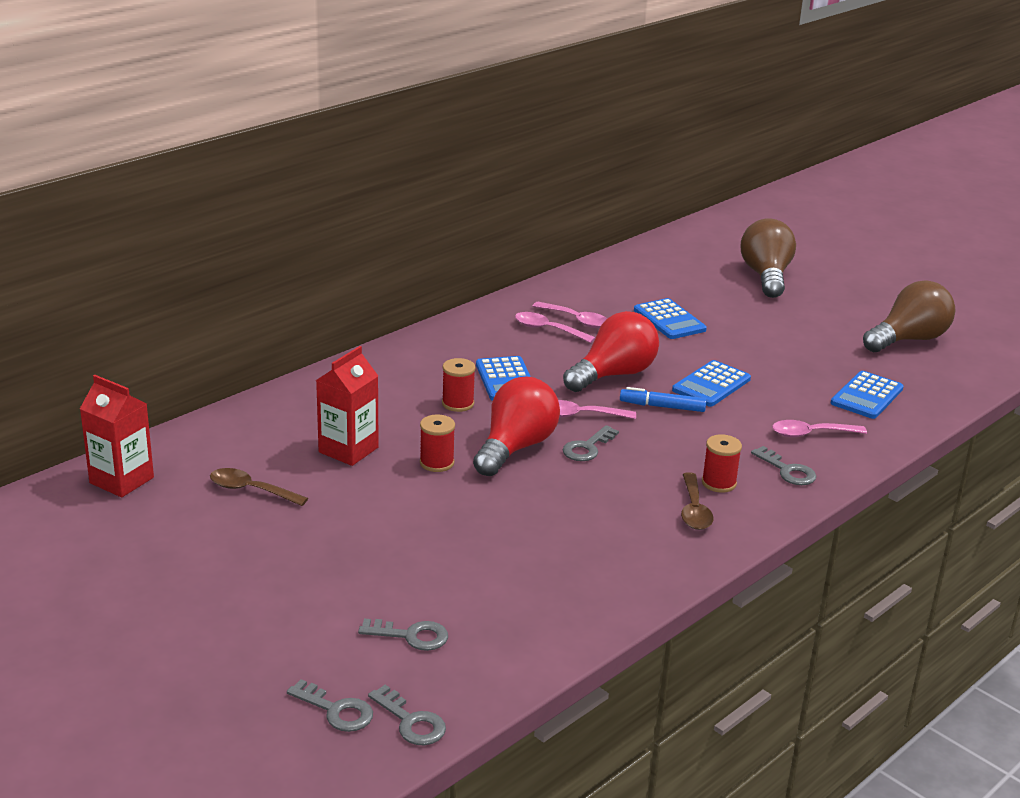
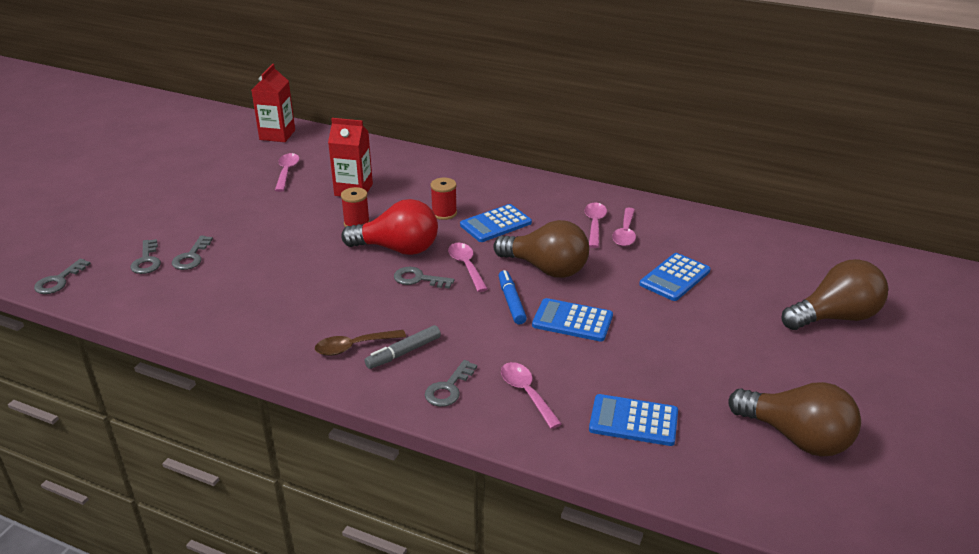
camera: 70 degrees right, 5 degrees up
(250, 490) = (287, 172): brown spoon -> pink spoon
(337, 710) = (67, 254): grey key -> grey key (191, 257)
(613, 375) = (546, 268): red light bulb -> brown light bulb
(719, 483) = (404, 352): red spool -> grey marker

